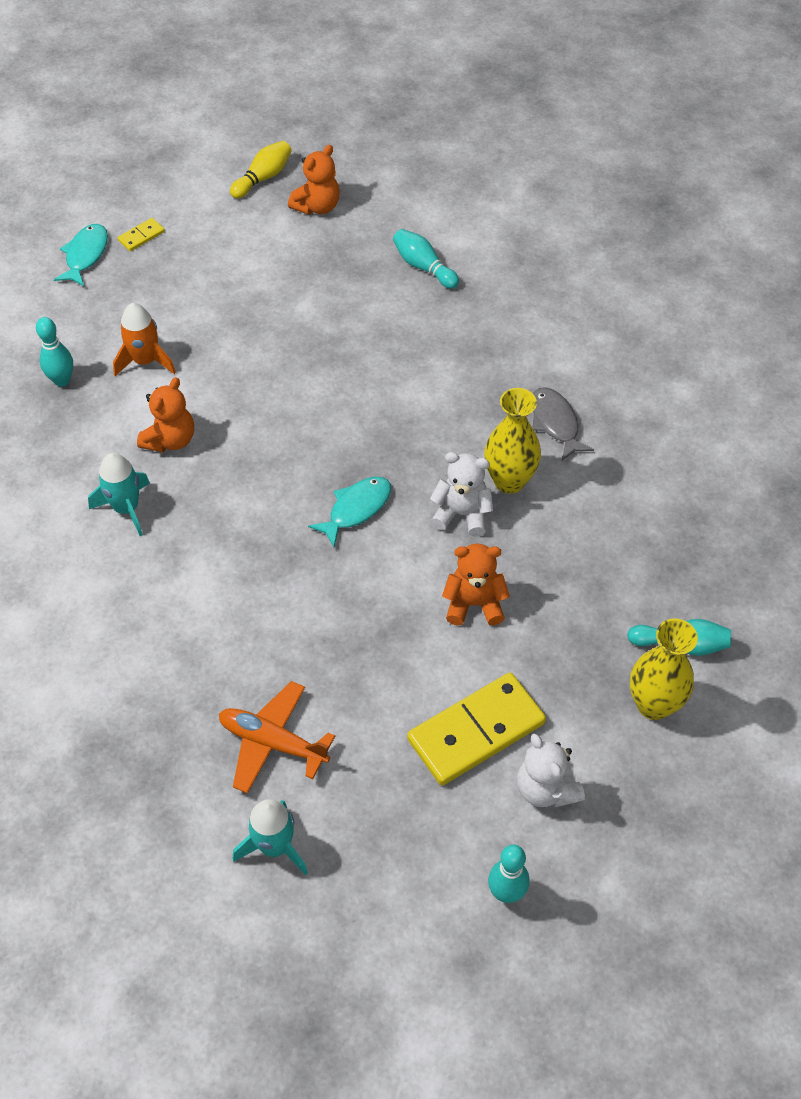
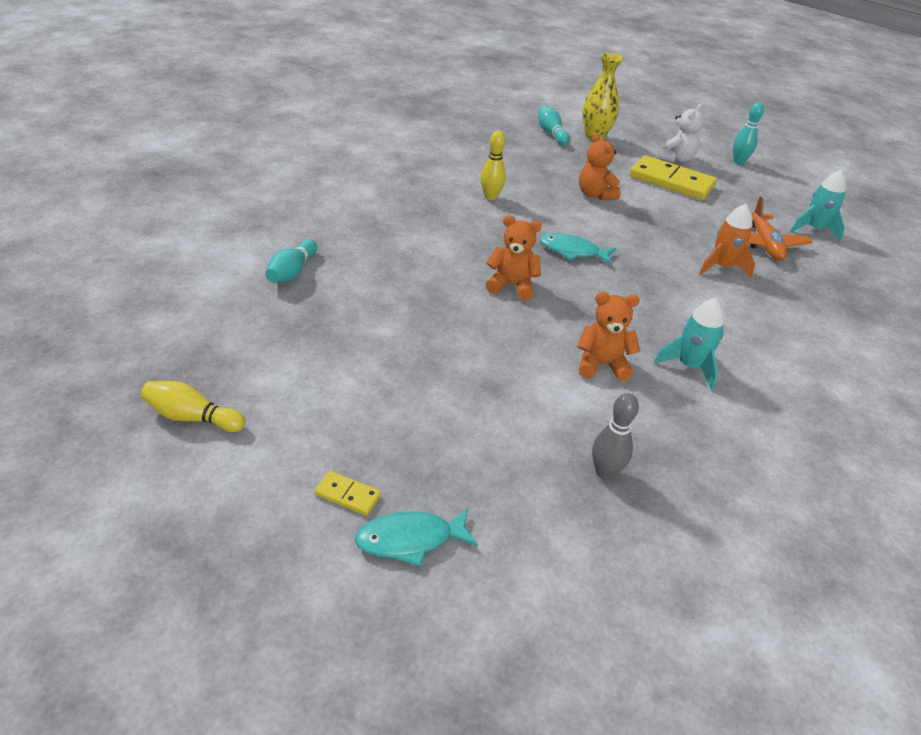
camera: 120 degrees left, 15 degrees down
(62, 380) = (605, 472): turquoise bowling pin -> grey bowling pin
(145, 361) = (530, 415): orange rocket -> orange rocket (722, 267)
(317, 206) = (230, 359): orange teddy bear -> orange teddy bear (511, 286)
(462, 514) = (534, 209): white teddy bear -> none
(509, 481) = (490, 197): yellow vase -> yellow bowling pin
(555, 423) = (425, 187): grey fish -> none

